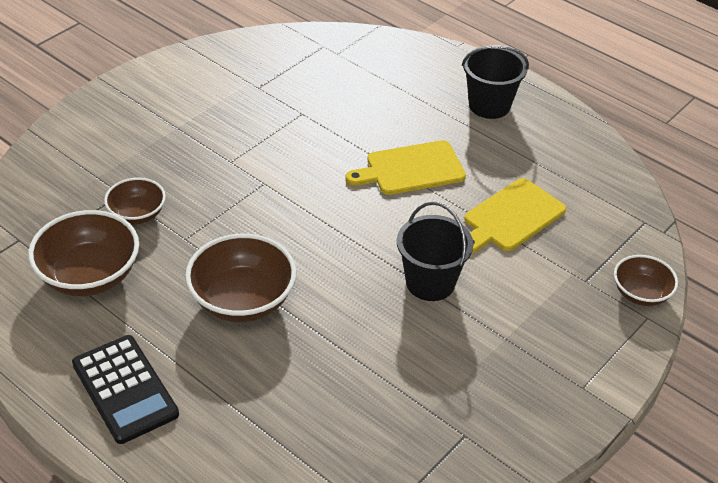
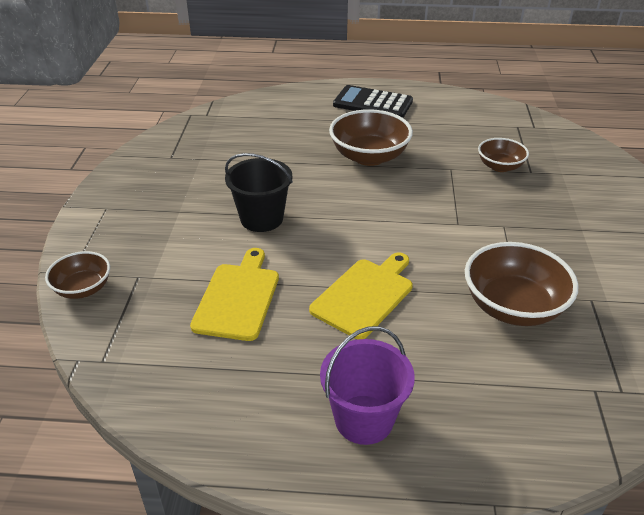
camera: 145 degrees right, 5 degrees down
(89, 276) = (468, 130): brown bowl -> brown bowl (513, 307)
(489, 105) = (364, 419): black bucket -> purple bucket

